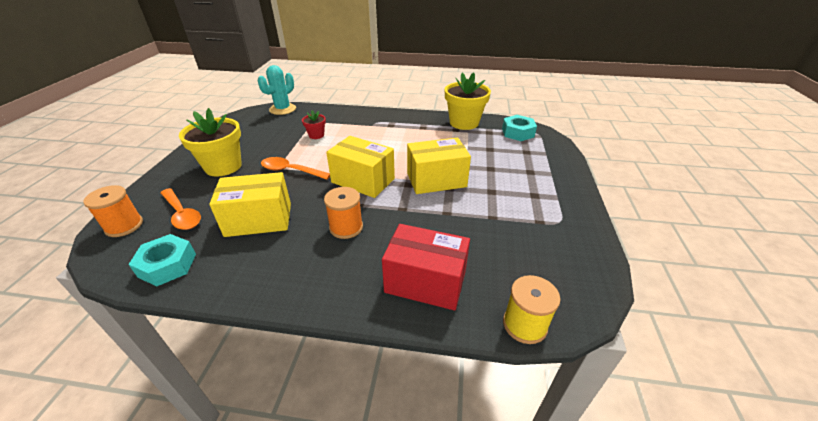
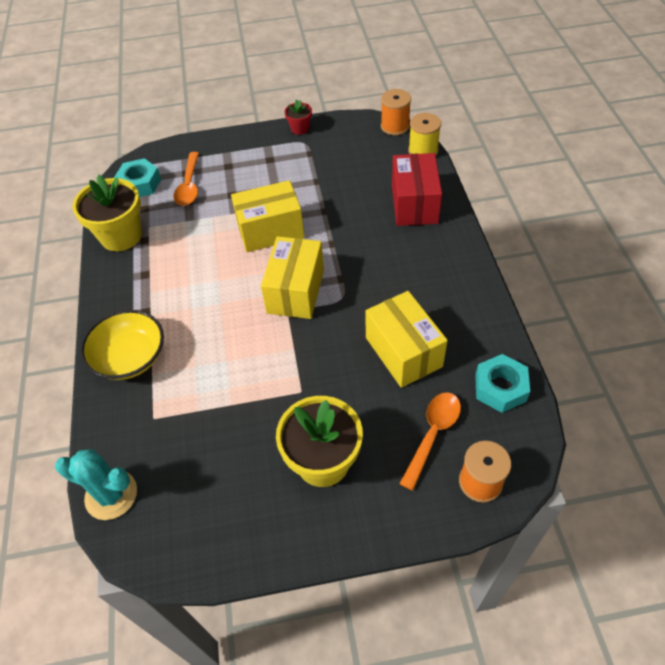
camera: 105 degrees left, 15 degrees up
(291, 171) = (303, 372): orange spoon -> orange spoon (189, 186)
(316, 135) = (199, 390): red flower pot -> red flower pot (300, 129)
(346, 227) = (379, 274): orange spool -> orange spool (395, 126)
(360, 118) = (130, 357): none -> yellow bowl
(436, 180) = (270, 231): yellow box -> yellow box turned 75 degrees counterclockwise

